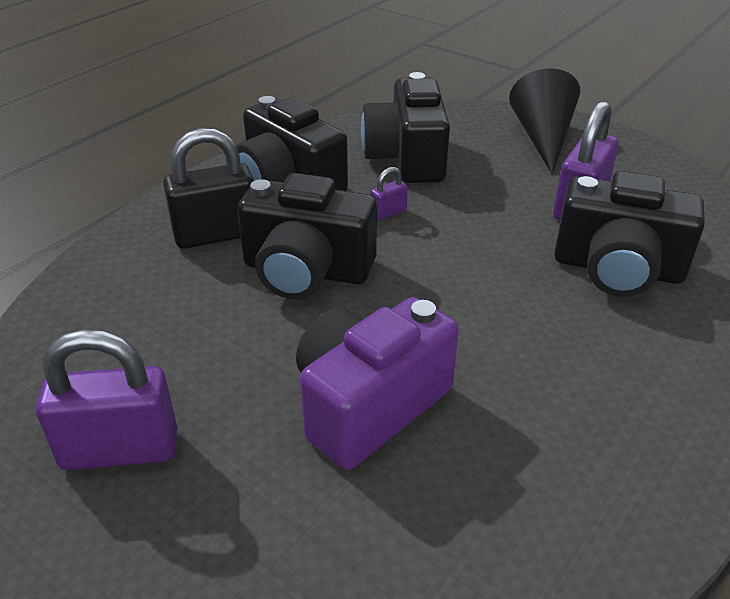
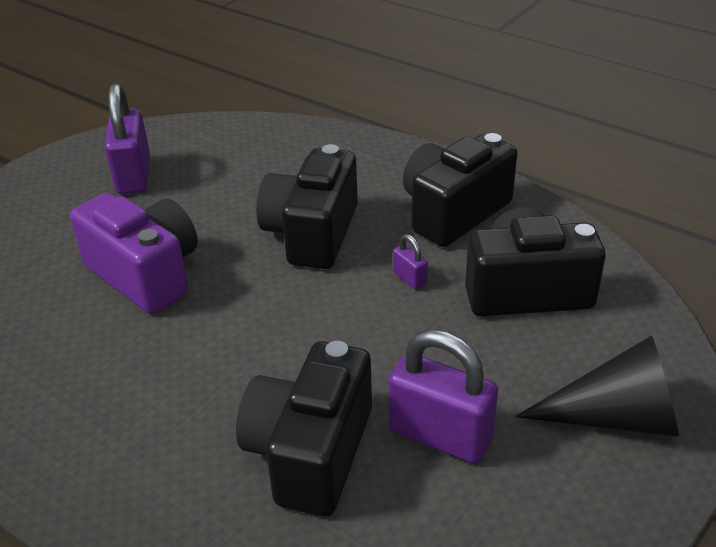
camera: 90 degrees right, 0 degrees up
(216, 234) = (365, 182): black padlock -> none

